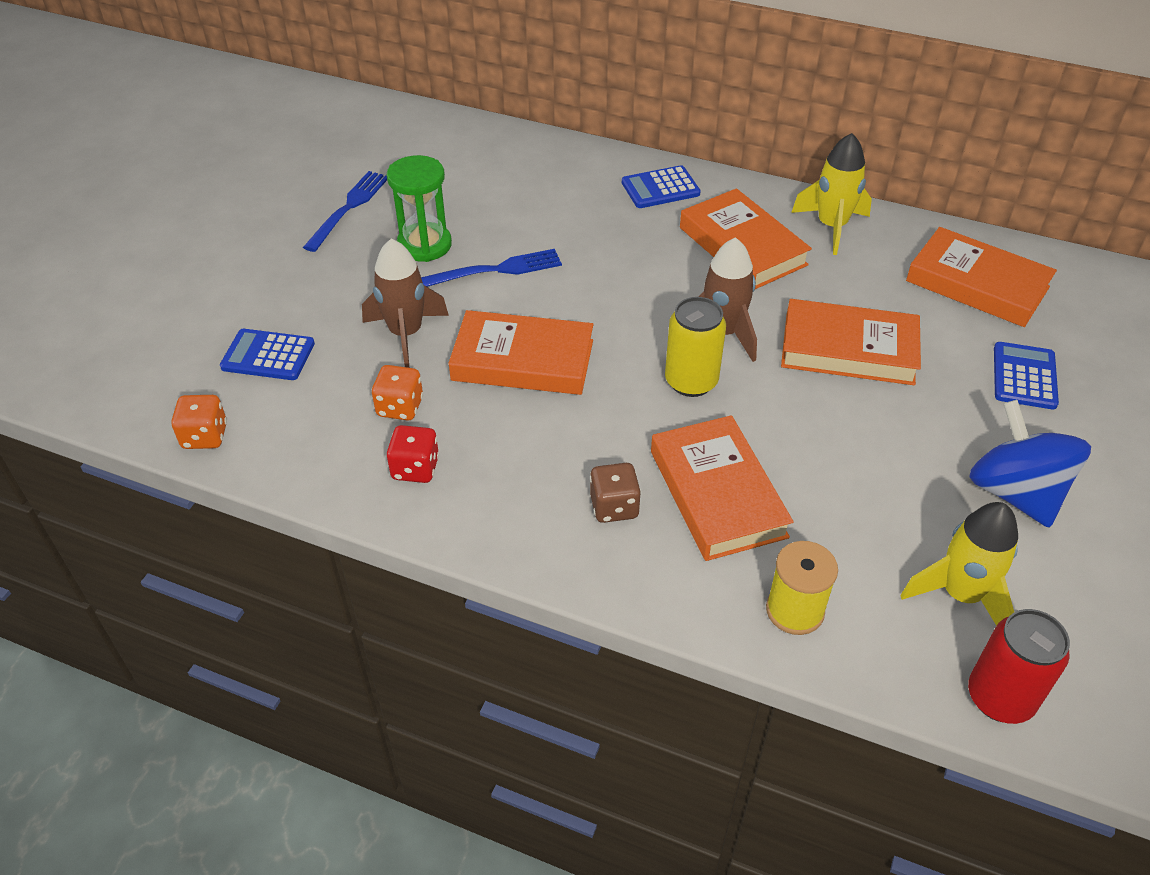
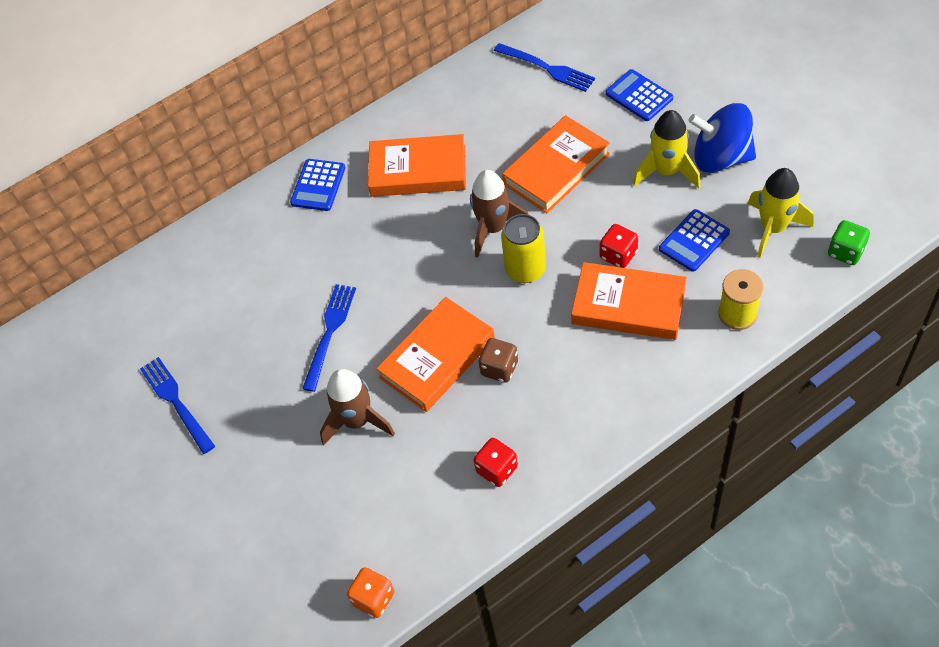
camera: 50 degrees left, 10 degrees up
(268, 356) = (314, 524): blue calculator -> blue calculator (694, 241)
(400, 407) = (431, 455): orange dice -> none
(424, 245) = (264, 367): green hourglass -> none
(614, 507) = (604, 367): brown dice -> brown dice (499, 368)
(780, 454) = (618, 255): none -> red dice
(831, 227) = (437, 110): yellow rocket -> yellow rocket (666, 171)
(977, 284) = (547, 68): orange book -> blue fork
(1000, 698) = (845, 252): red can -> green dice

